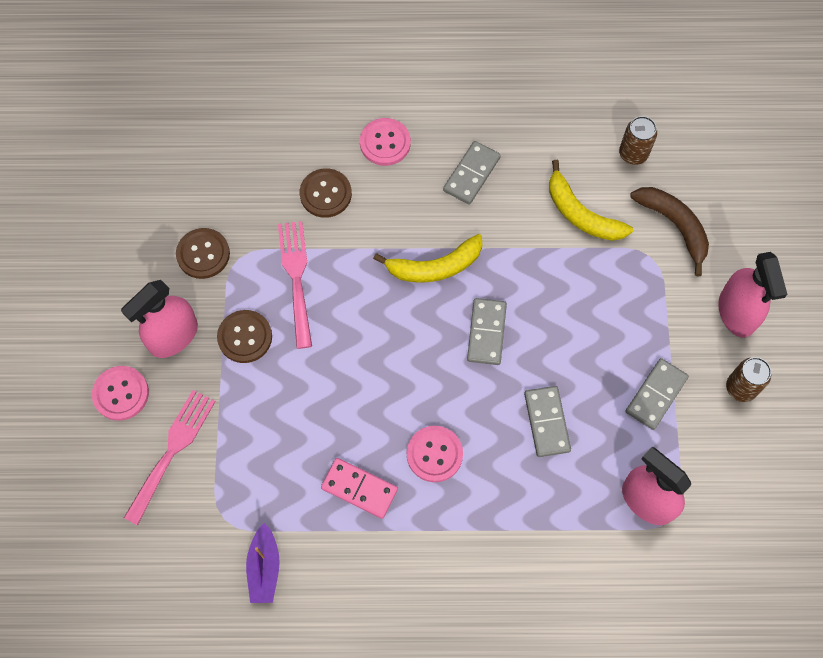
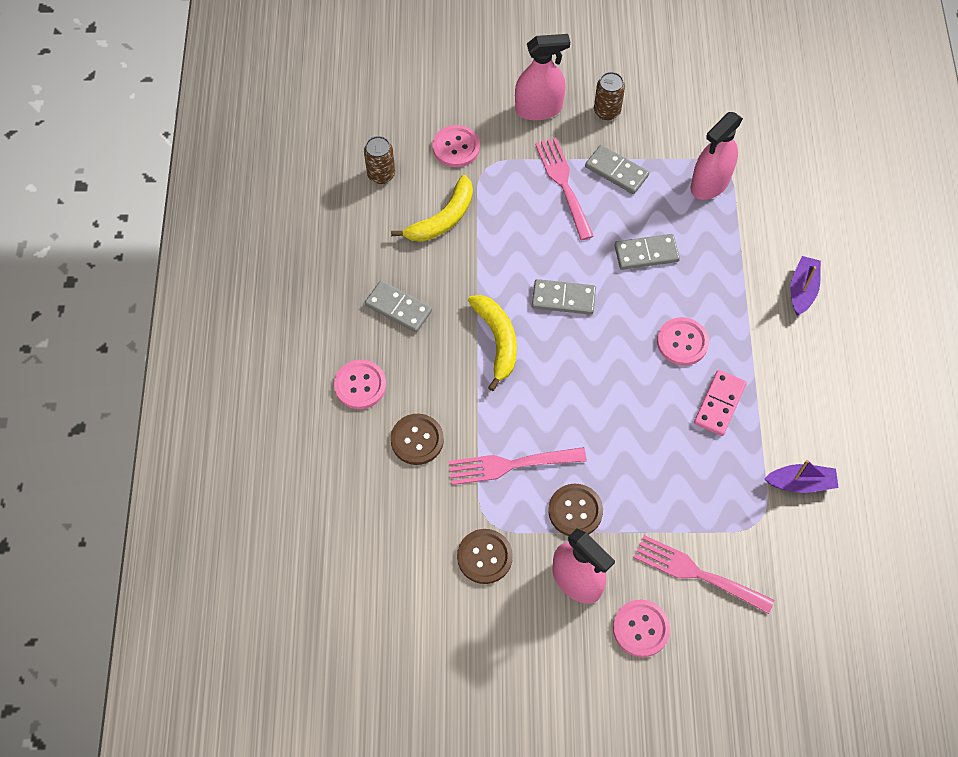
camera: 90 degrees left, 5 degrees down
(504, 597) = (802, 290): none -> purple boat
(633, 337) = (563, 184): none -> pink fork
(674, 226) = (456, 147): brown banana -> pink button

